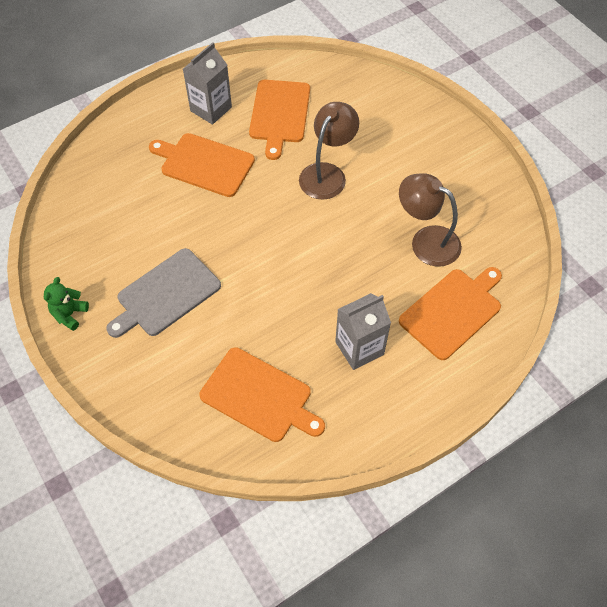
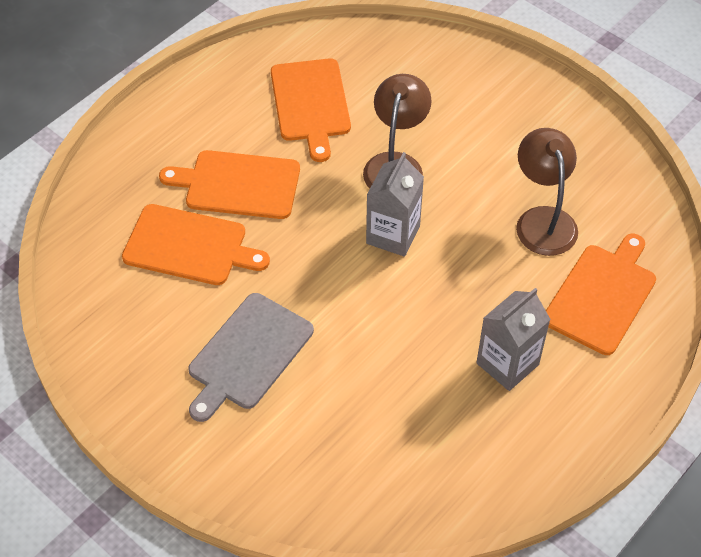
camera: 15 degrees left, 5 degrees down
(69, 314) = (134, 407): green teddy bear -> none
(211, 109) = (221, 114): grey carton -> grey carton (393, 235)
(259, 396) = (408, 449): orange cutting board -> orange cutting board (189, 246)
(426, 241) = (543, 220): brown lamp -> brown lamp turned 60 degrees clockwise

